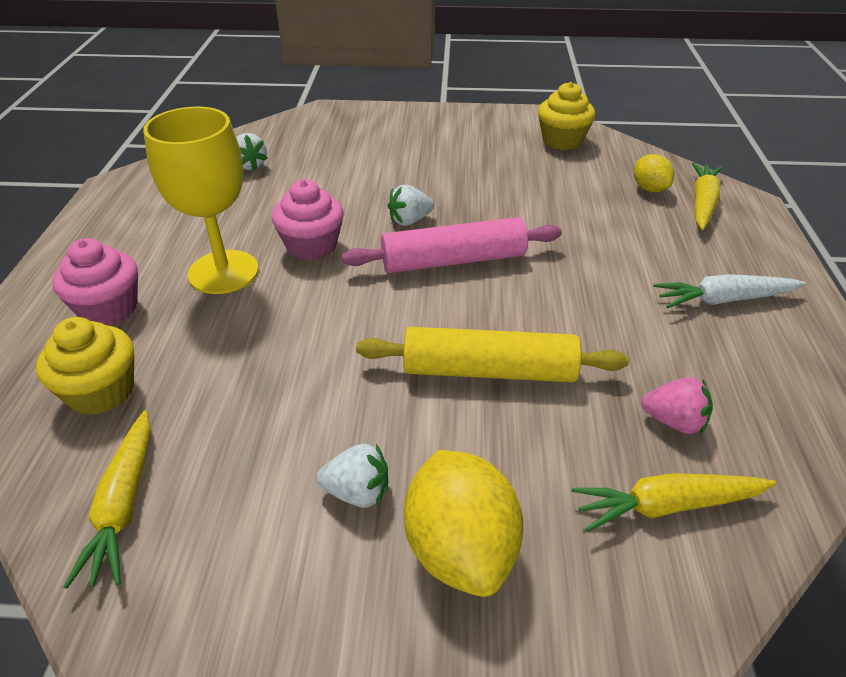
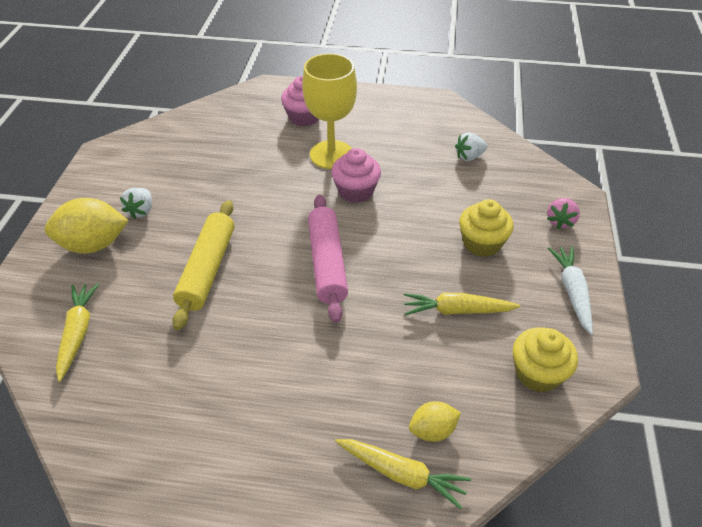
camera: 95 degrees right, 5 degrees up
(101, 391) = (238, 124): yellow cupcake -> yellow cupcake (482, 243)
(124, 505) = (165, 141): yellow carrot -> yellow carrot (457, 310)
(409, 221) = (384, 242): white strawberry -> none
(674, 421) = (133, 355): pink strawberry -> pink strawberry (560, 221)
(724, 300) = (243, 433): white carrot -> white carrot (572, 292)

